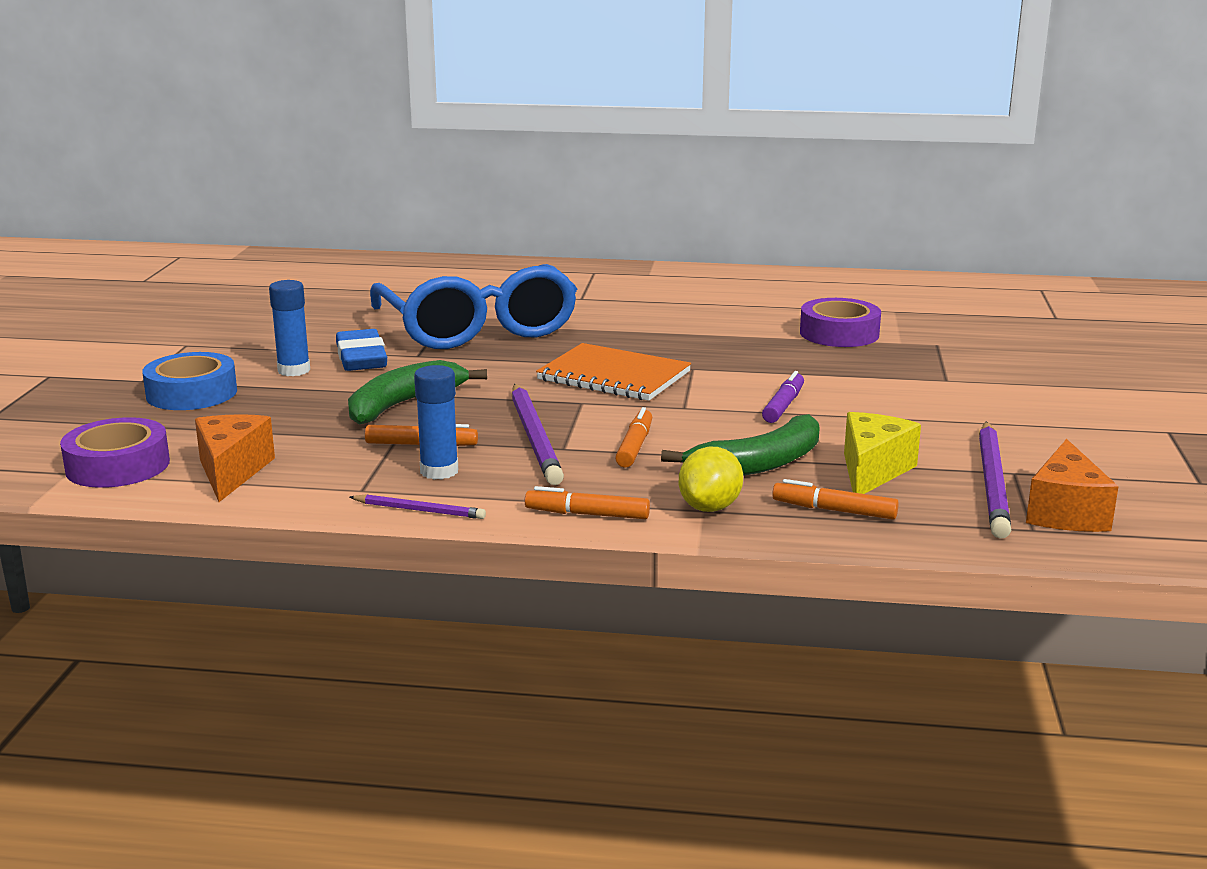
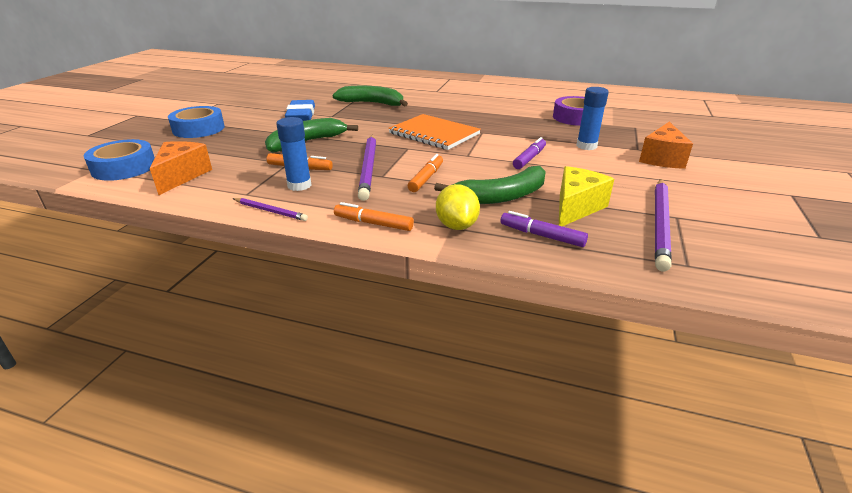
camera: 10 degrees right, 10 degrees up
(118, 466) = (124, 167): purple tape -> blue tape
(294, 370) = (261, 120): blue glue stick -> blue glue stick (586, 146)
(477, 328) = (372, 103): blue glasses -> green banana
(710, 507) = (456, 225): yellow lemon -> yellow lemon turned 45 degrees counterclockwise
(834, 510) = (541, 236): orange marker -> purple marker
(1065, 512) = (714, 253): orange cheese -> orange cheese (662, 158)

